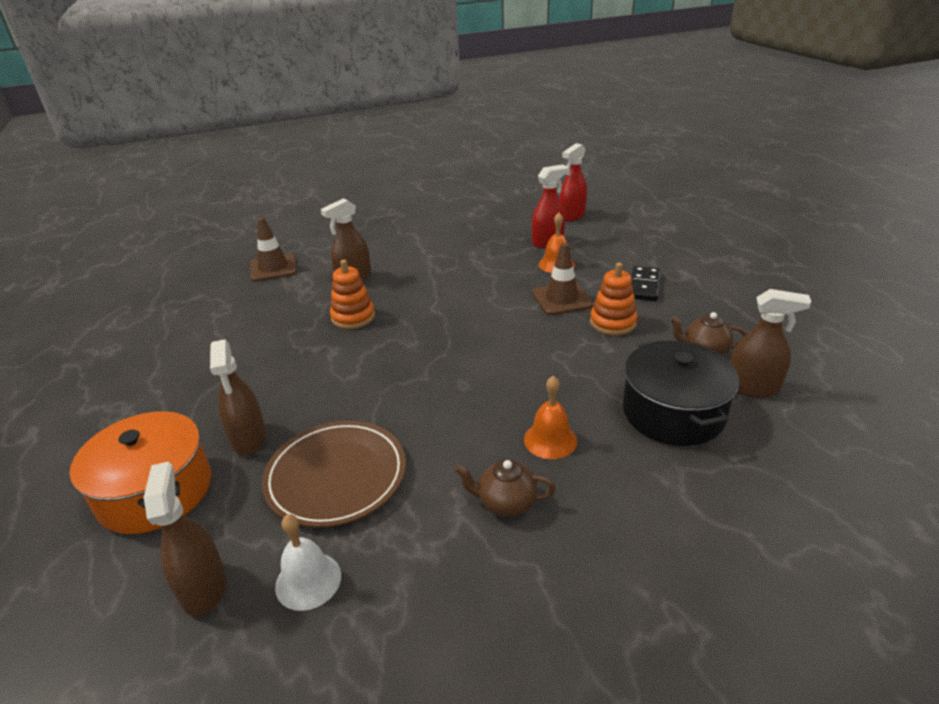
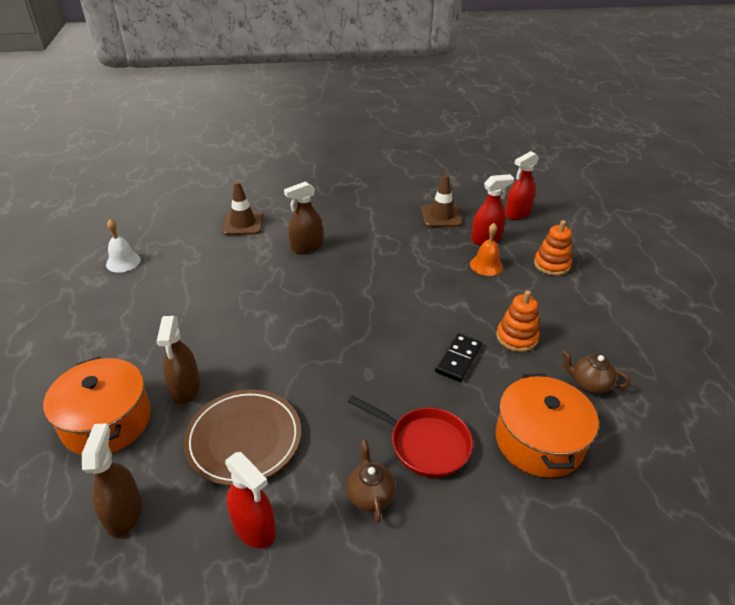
camera: 10 degrees right, 5 degrees up
(308, 580) = (200, 527): white bell -> white bell (123, 262)
(353, 317) = (296, 287): orange stacking toy -> orange stacking toy (551, 265)
(377, 567) = (254, 528): none -> red spray bottle
(505, 503) = (370, 495): brown teapot -> brown teapot turned 60 degrees clockwise
(550, 440) = (425, 444): orange bell -> red pan
(561, 299) = (479, 303): brown traffic cone -> brown traffic cone (441, 216)
(644, 286) = (558, 304): black domino -> black domino (458, 359)
(673, 412) = (539, 441): black pot -> orange pot
(752, 387) = (619, 431): brown spray bottle -> none

